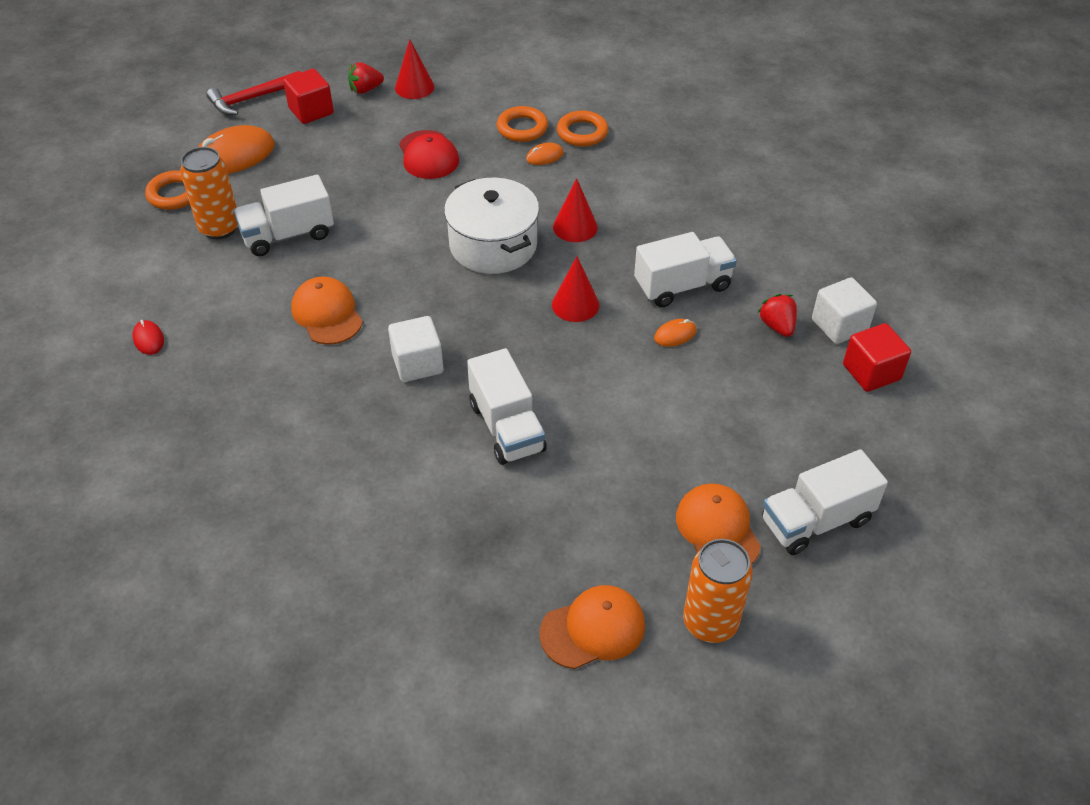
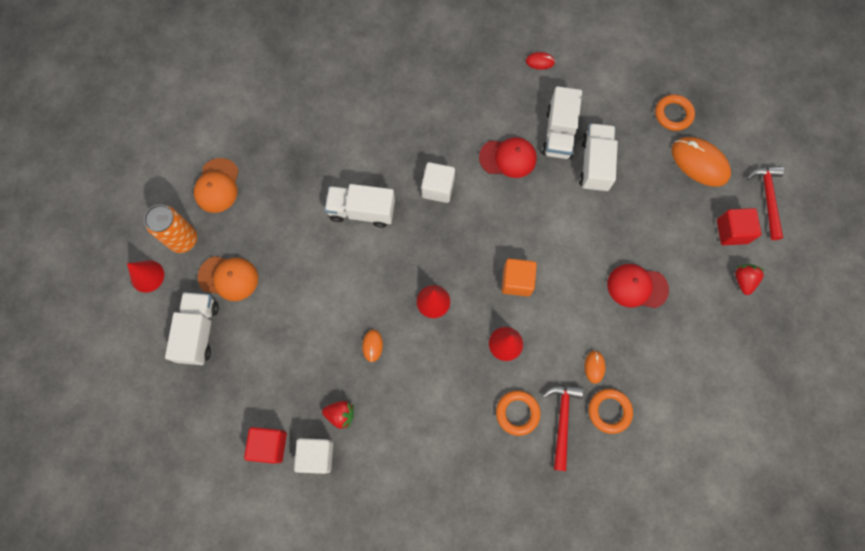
camera: 120 degrees right, 25 degrees up
(220, 228) = (623, 129): orange can -> none
(234, 156) = (699, 163): orange mouse -> orange mouse turned 45 degrees counterclockwise
(327, 314) = (508, 158): orange cap -> red cap
(414, 87) = (730, 317): red cone -> red cone (147, 276)
(493, 245) = (516, 281): white pot -> orange cube
(522, 128) = (637, 369): orange ring -> orange ring (517, 413)
(621, 159) = (562, 420): none -> red hammer
(682, 286) = (410, 378): white truck -> white truck (559, 133)

